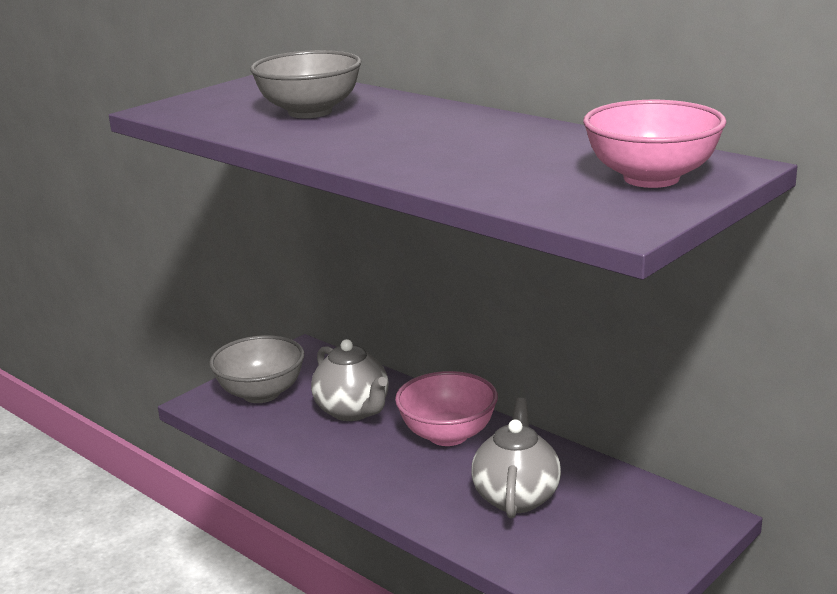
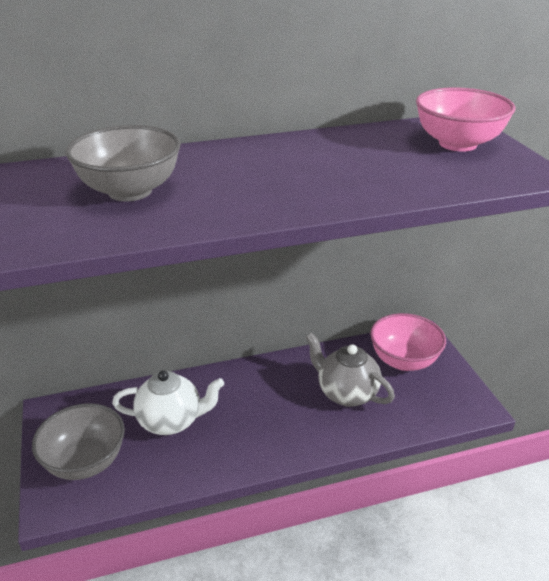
camera: 60 degrees left, 10 degrees up
(353, 411) = (171, 421): grey teapot -> white teapot
(448, 435) = (251, 390): pink bowl -> pink bowl (404, 361)

